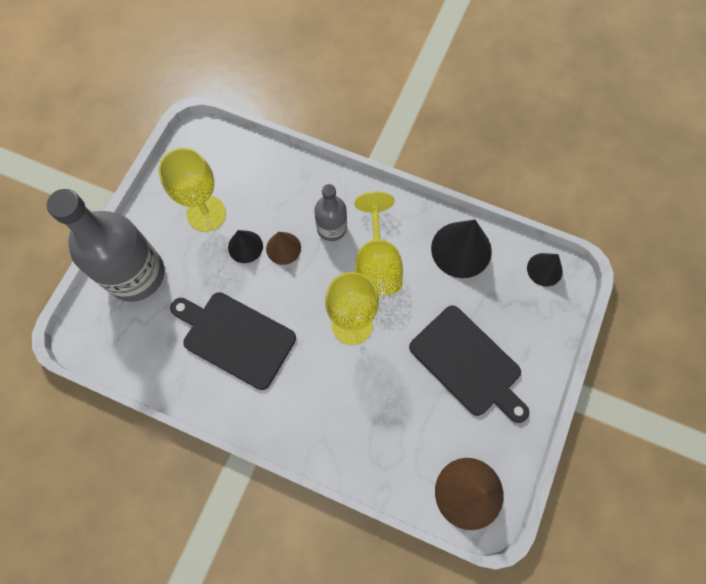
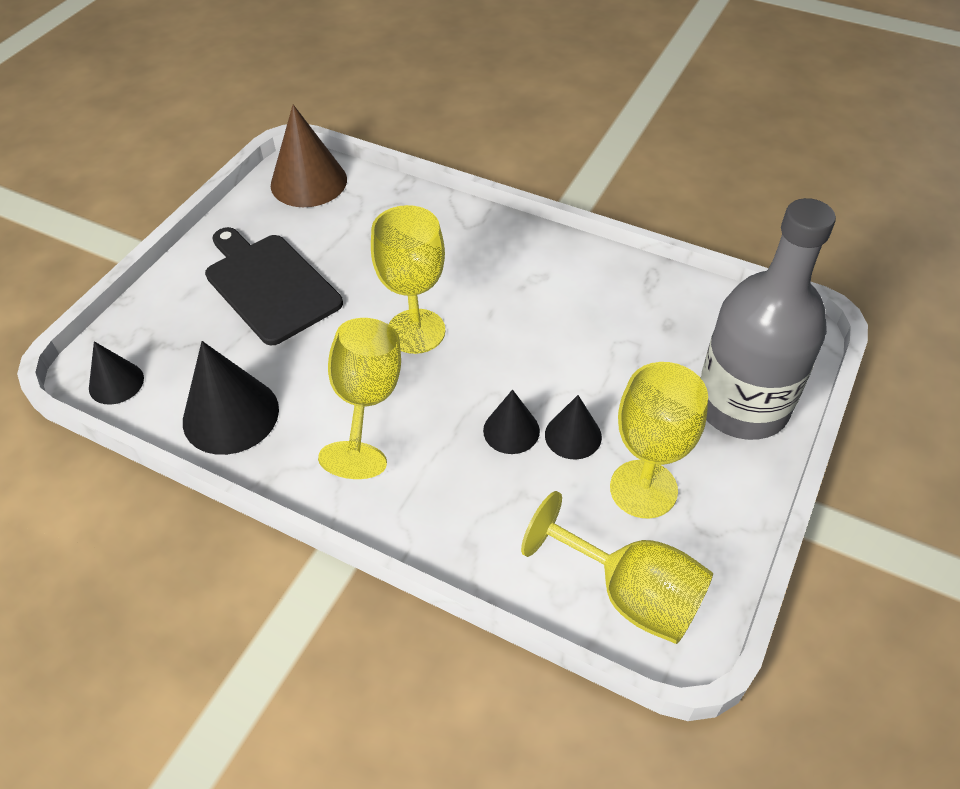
camera: 175 degrees left, 20 degrees down
(220, 155) = (630, 594): none -> yellow goblet
(235, 338) = (580, 324): black cutting board -> none
(283, 248) = (511, 430): brown cone -> black cone
(331, 228) = (430, 456): grey bottle -> none

